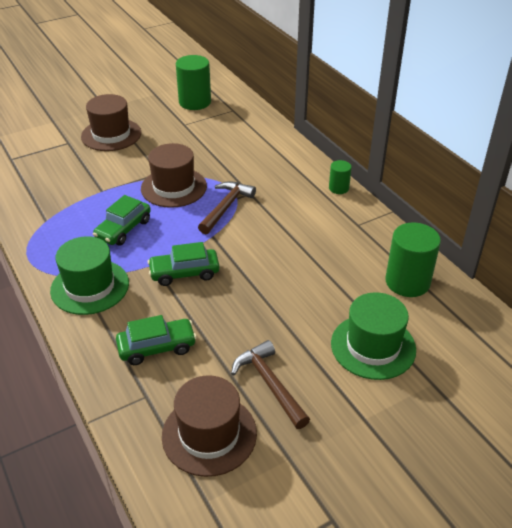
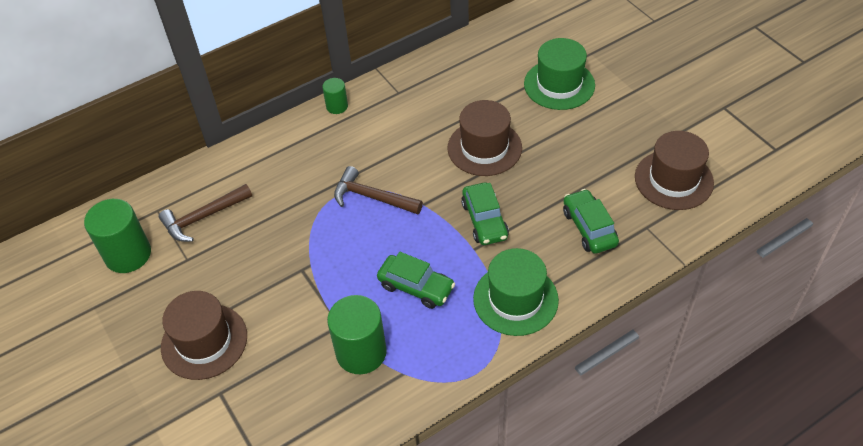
camera: 90 degrees left, 10 degrees up
(174, 187) = (333, 250): brown hat -> brown hat (484, 148)
(270, 384) = (614, 146): brown hammer -> brown hammer (203, 217)
(407, 282) = (478, 62): green cylinder -> green cylinder (361, 352)

